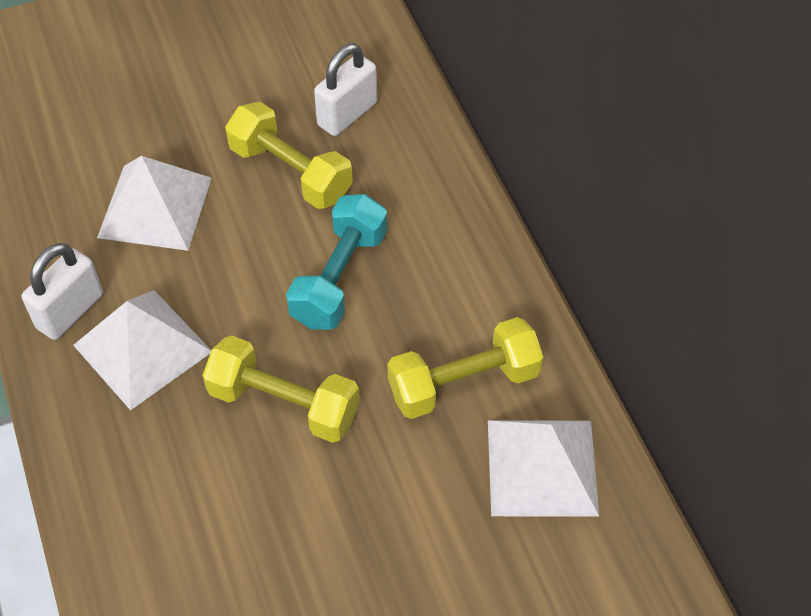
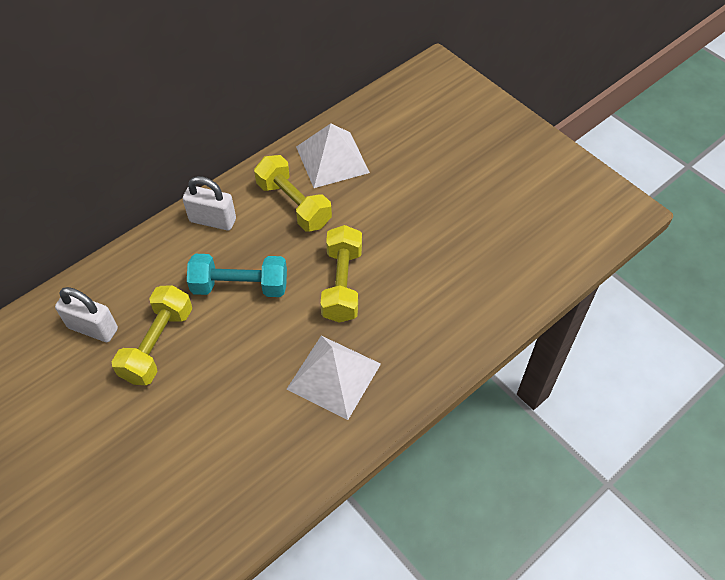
camera: 110 degrees left, 0 degrees up
(70, 311) = (322, 434): white padlock -> white padlock (212, 220)
(155, 207) = (214, 420): white pyramid -> none

